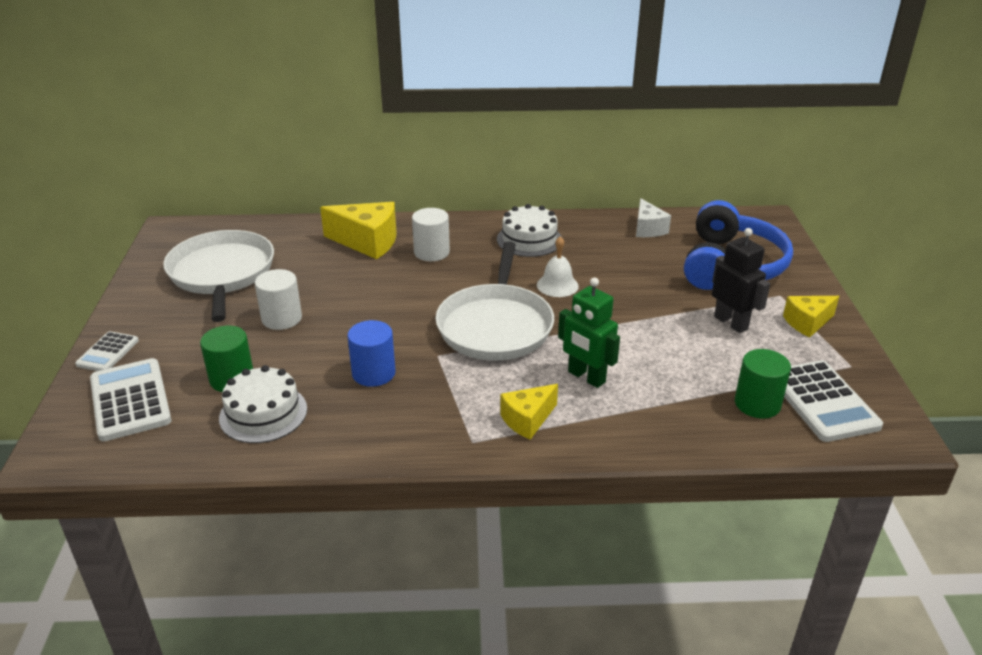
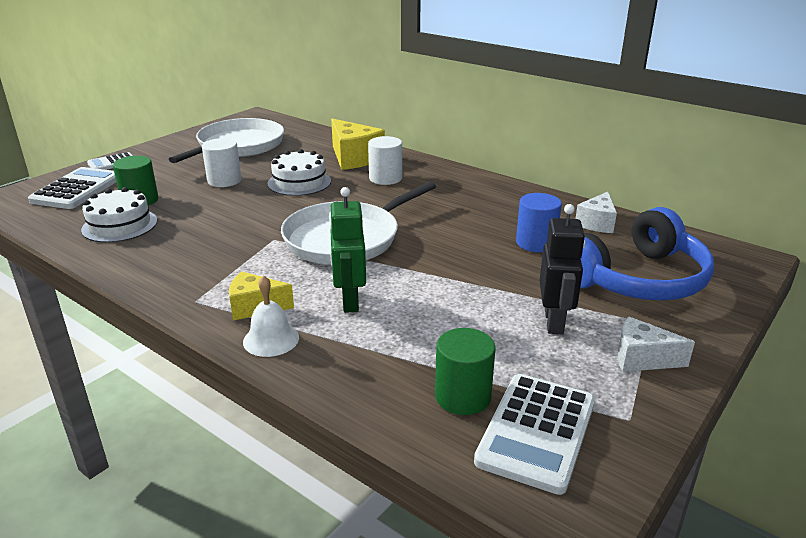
camera: 40 degrees right, 5 degrees down
(373, 373) = (216, 232): blue cylinder -> blue cylinder (536, 243)
(529, 239) = (474, 195): white cake -> white cake (299, 182)
(557, 285) = (442, 232): white bell -> white bell (271, 339)
(807, 323) = (642, 359): yellow cheese -> white cheese

